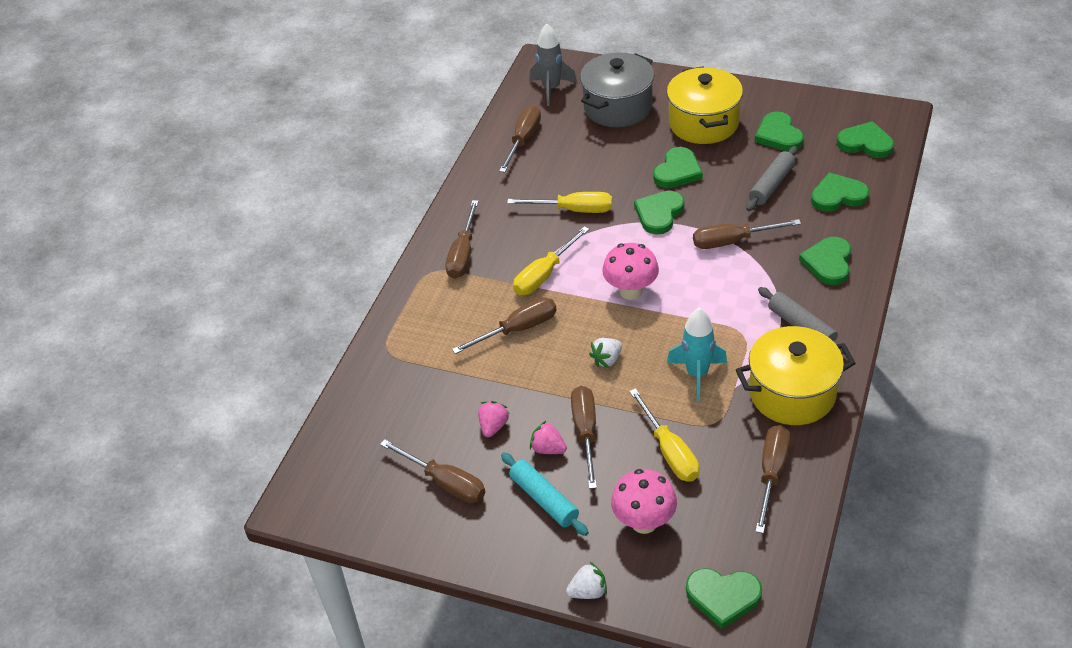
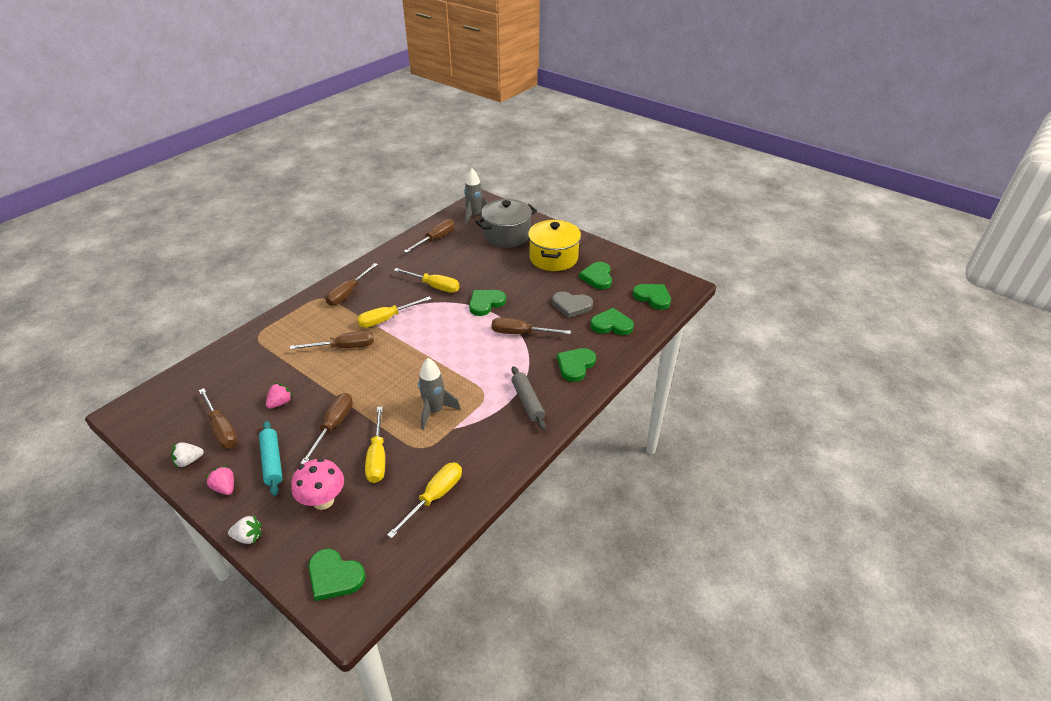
camera: 15 degrees right, 5 degrees down
(548, 449) = (302, 429): pink strawberry -> pink strawberry (225, 488)
(607, 360) = (384, 383): white strawberry -> white strawberry (189, 461)
(631, 291) = (432, 345): pink mushroom -> none
(677, 171) = (516, 281): green heart -> none
(697, 374) = (435, 411): turquoise rocket -> grey rocket
(771, 184) = (571, 306): grey rolling pin -> grey heart
(771, 474) = (434, 497): brown screwdriver -> yellow screwdriver
(792, 393) = (489, 445): yellow pot -> none

